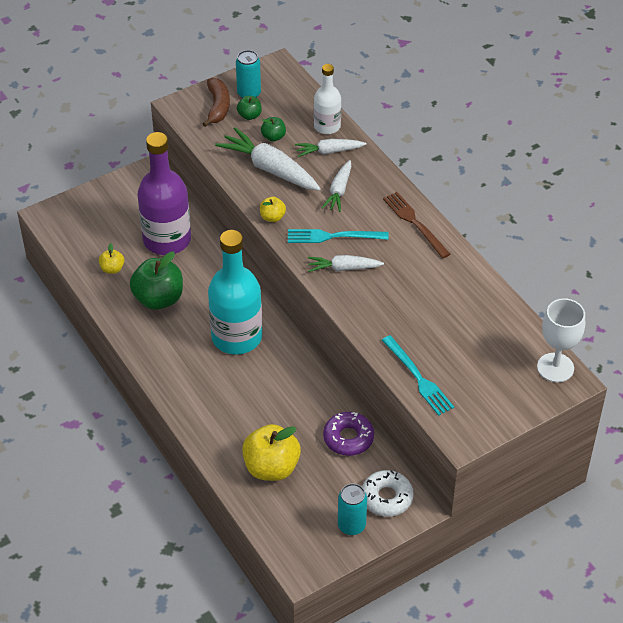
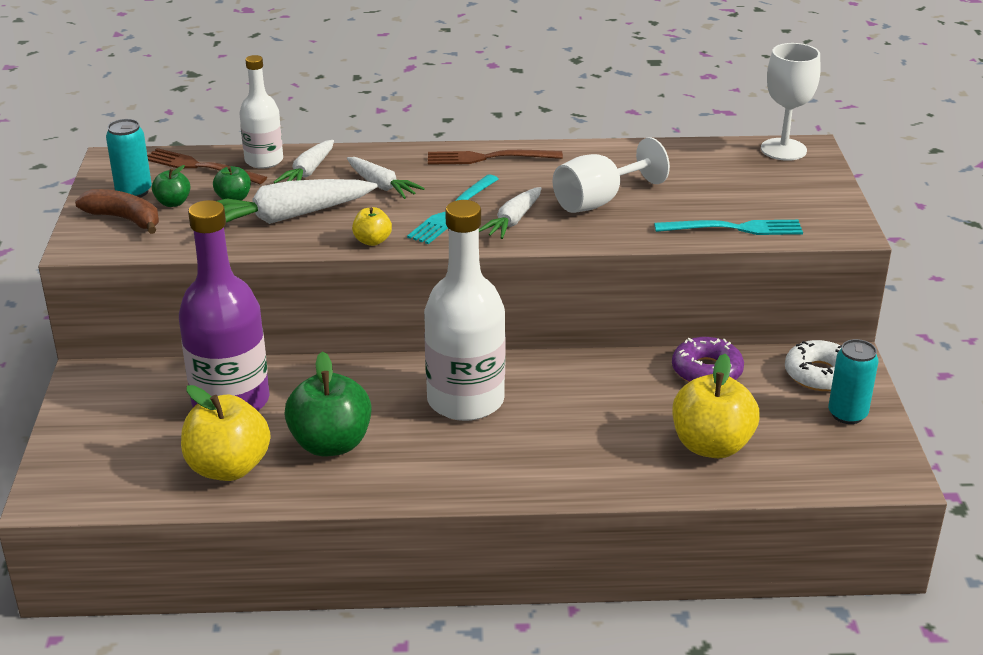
camera: 60 degrees left, 15 degrees down
(112, 269) = (228, 468): yellow apple -> yellow apple, size x2.04
(236, 337) = (465, 400): turquoise bottle -> white bottle
(298, 104) = (200, 167): none -> brown fork
(401, 298) = (599, 201): none -> white goblet

